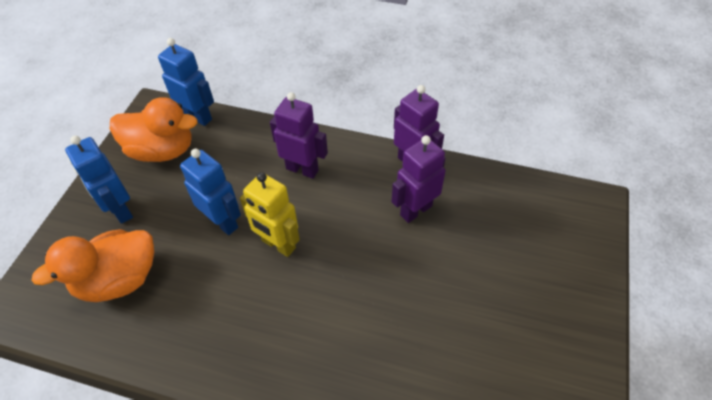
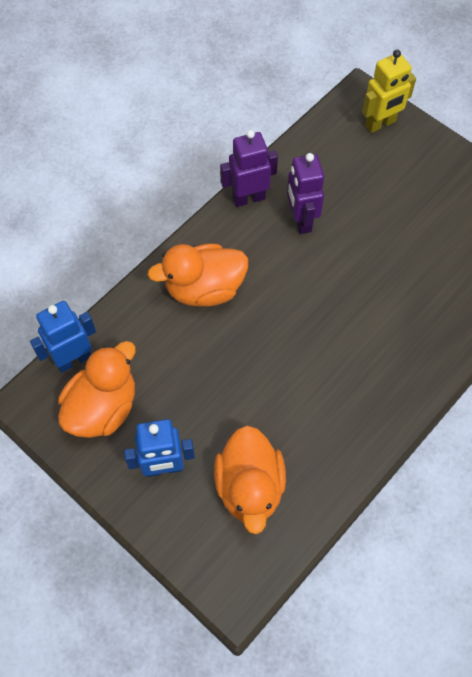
camera: 65 degrees left, 10 degrees up
(223, 222) = (230, 377): blue robot -> none
(278, 245) = (280, 340): yellow robot -> yellow robot (380, 124)
(302, 169) = (204, 289): purple robot -> orange duck

